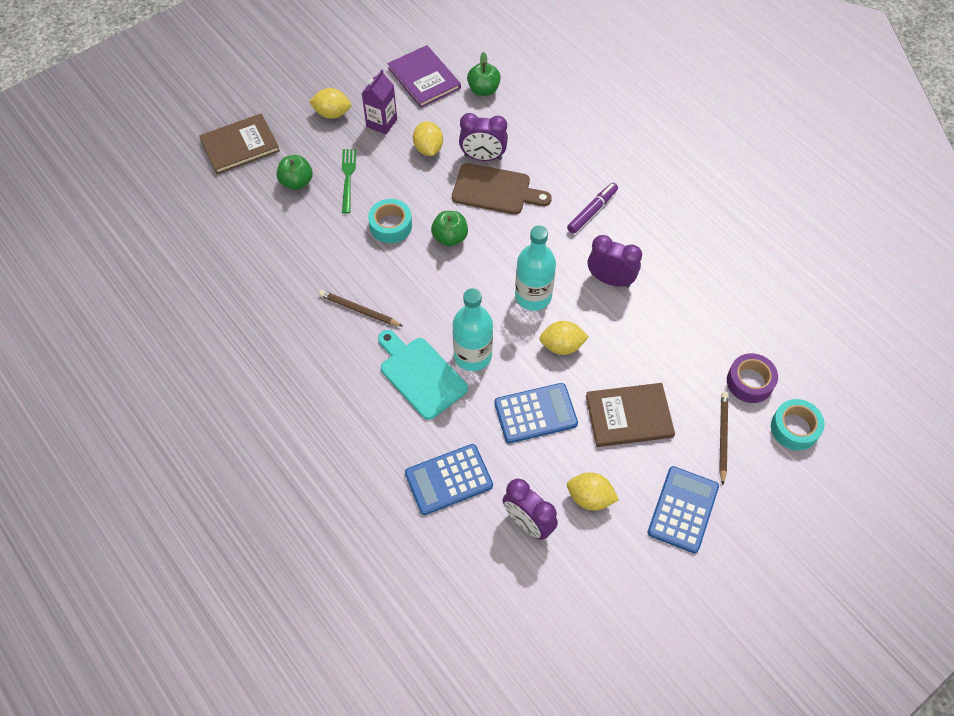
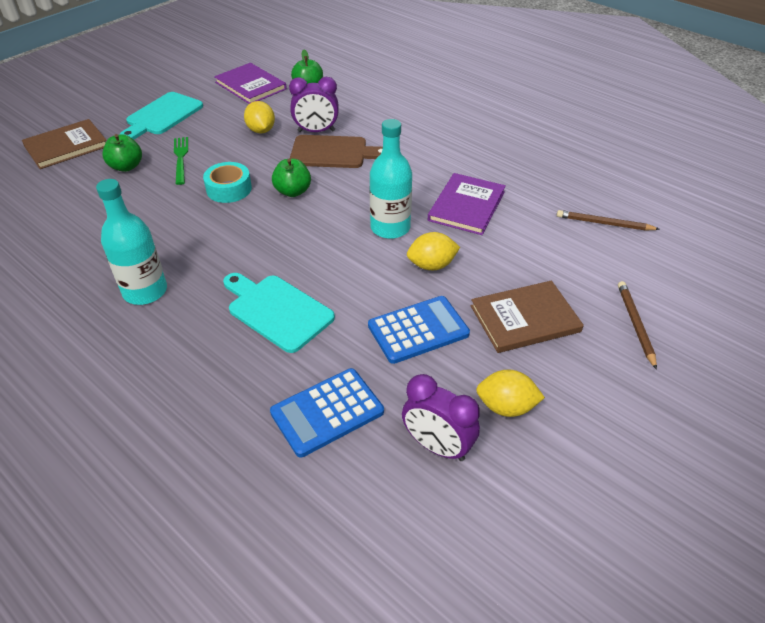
camera: 10 degrees left, 15 degrees down
(332, 113) = (162, 116): yellow lemon -> turquoise cutting board
(359, 310) = (200, 261): brown pencil -> brown pencil (604, 223)
(381, 123) = (212, 117): purple carton -> none
(472, 355) = (334, 285): turquoise bottle -> turquoise bottle (145, 291)
(592, 211) = (433, 158): purple marker -> none
(610, 280) = (467, 206): purple clock -> purple book
(683, 509) = (620, 403): blue calculator -> none
(749, 382) = (642, 271): purple tape -> none
(794, 428) = (708, 306): turquoise tape -> none

